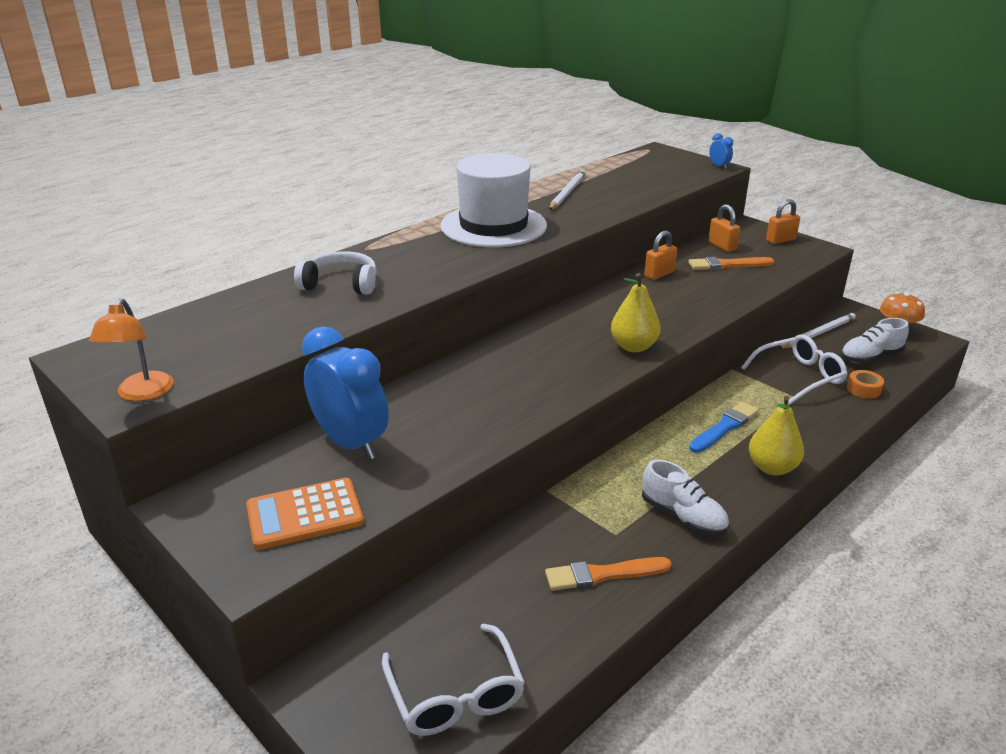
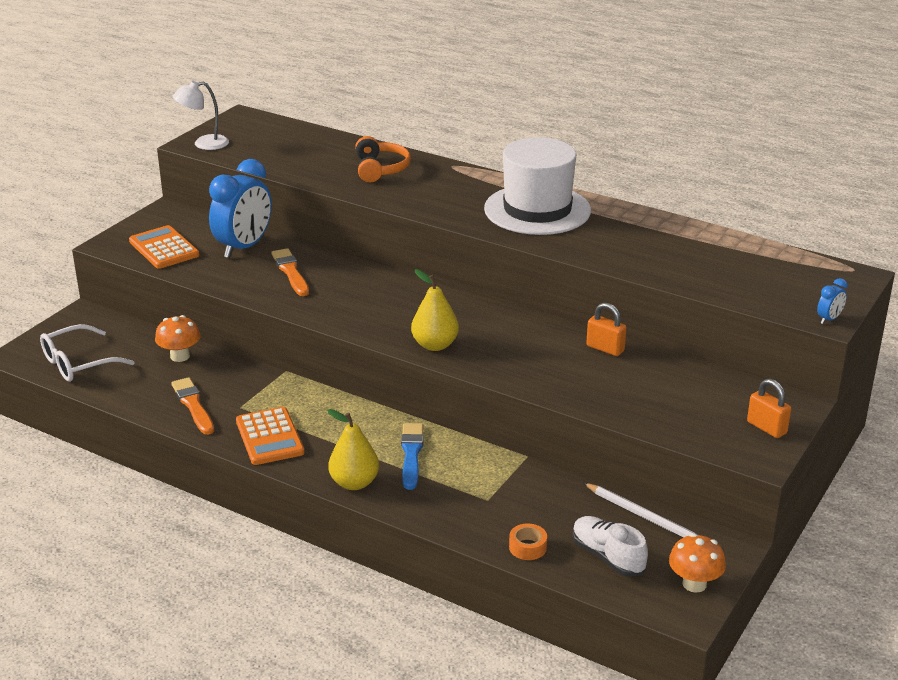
camera: 75 degrees right, 0 degrees up
(142, 394) = (204, 144): orange lamp -> white lamp
(340, 284) = (380, 169): white headphones -> orange headphones
(480, 578) = (180, 356): none -> orange mushroom
(567, 192) = (655, 235): white pencil -> none
(683, 516) = (269, 437): white shoe -> orange calculator
(722, 246) = (714, 385): orange padlock -> none
(724, 427) = (411, 454): blue brush -> blue brush turned 120 degrees counterclockwise
(727, 265) = (659, 390): orange brush -> orange brush (290, 272)
(799, 376) = (534, 501): white glasses -> none

